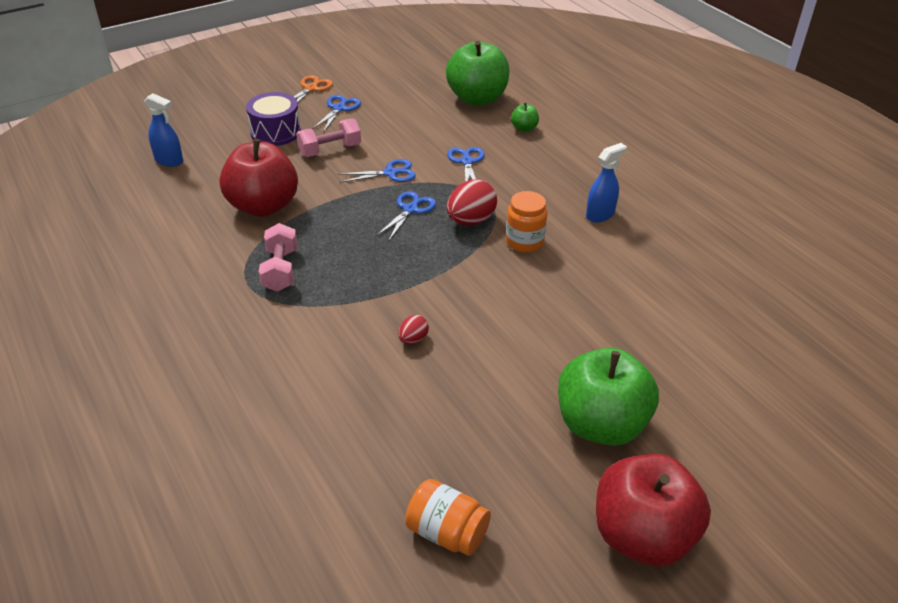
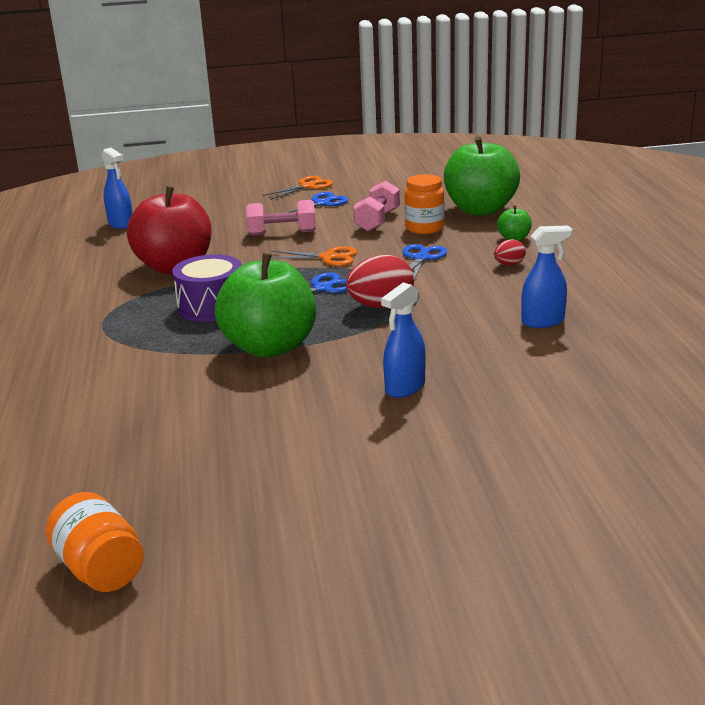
camera: 25 degrees right, 15 degrees down
(275, 132) = (241, 214): purple drum -> purple drum (211, 306)
(280, 270) = (144, 317): pink dumbbell -> pink dumbbell (377, 221)
(390, 173) = (328, 257): blue scissors -> orange scissors
(413, 339) = (224, 394): red egg -> red egg (509, 265)
(524, 242) = (427, 332): orange jar -> orange jar (424, 228)
(545, 302) = (405, 388): none -> blue spray bottle
(601, 424) = (372, 511): green apple -> green apple (270, 347)
(642, 535) = (327, 632): red apple -> none

